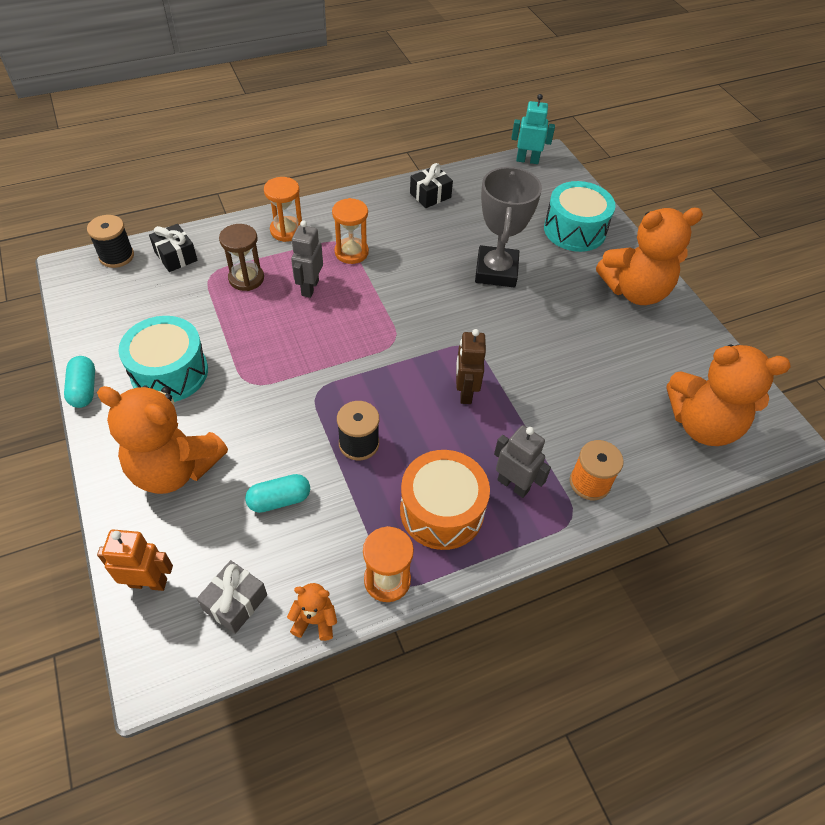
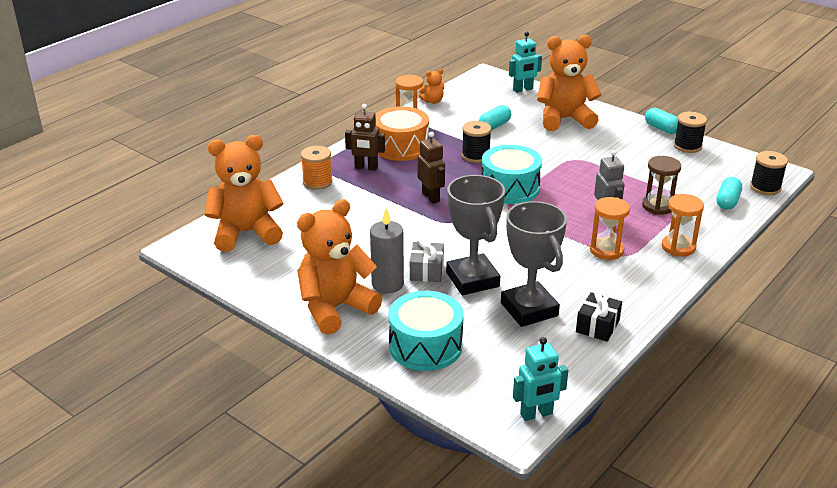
camera: 155 degrees right, 20 degrees down
(100, 345) = (687, 146): none -> black spool
(148, 582) = (523, 89): orange robot -> turquoise robot
(169, 372) = (627, 148): turquoise drum -> turquoise drum (510, 188)
(176, 256) = (727, 201): black gift -> turquoise capsule
(235, 602) = (476, 96): grey gift -> grey gift (426, 271)
(470, 227) = (529, 309): none -> grey trophy
(513, 485) = (366, 167): grey robot -> brown robot
(576, 297) = (387, 284): none -> grey candle

